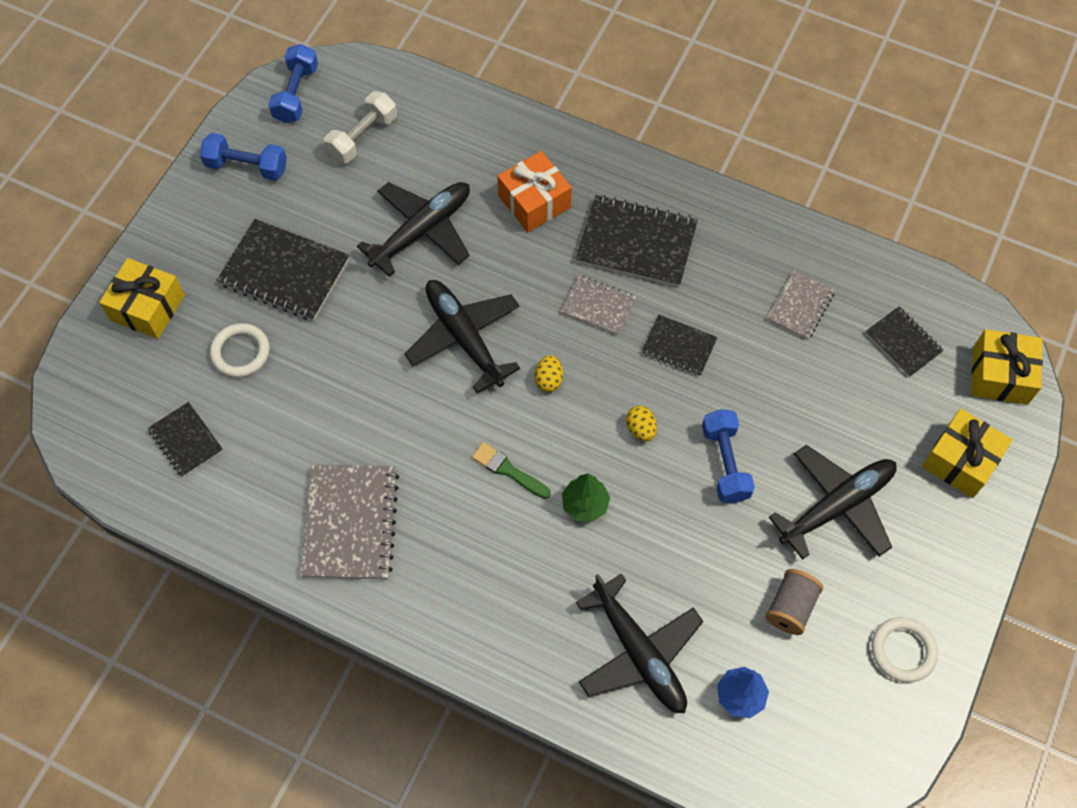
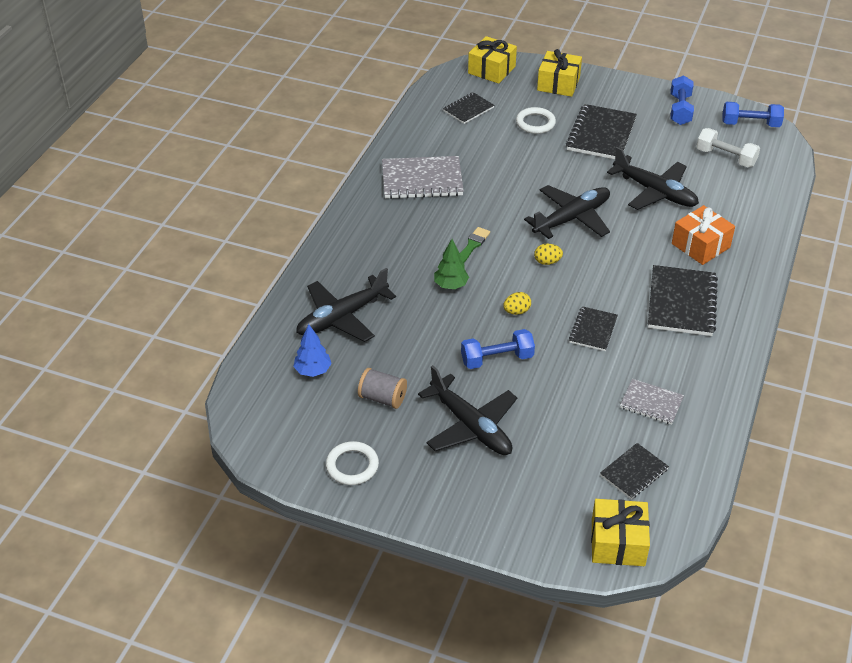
camera: 85 degrees right, 20 degrees down
(598, 306) = (617, 284): grey notebook -> none
(960, 461) = (525, 509): yellow gift -> yellow gift (491, 70)

